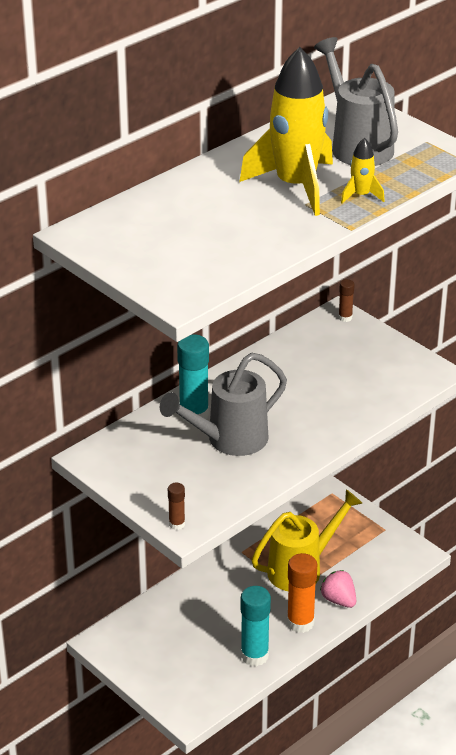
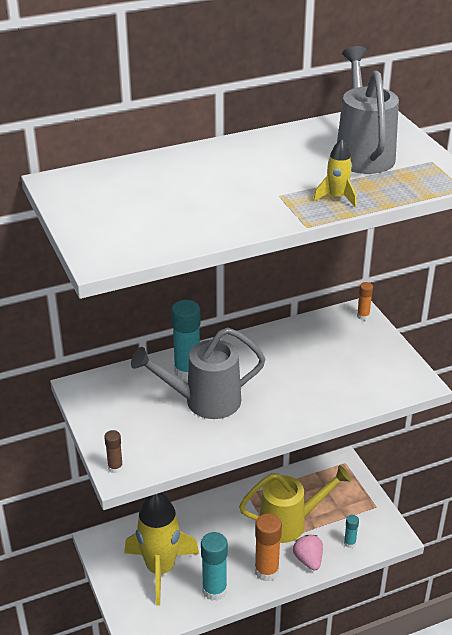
camera: 20 degrees right, 0 degrees up
(296, 186) = (281, 178): yellow rocket -> yellow rocket (160, 569)
(345, 317) = (363, 316): brown glue stick -> orange glue stick
(374, 572) = (349, 543): none -> turquoise glue stick

